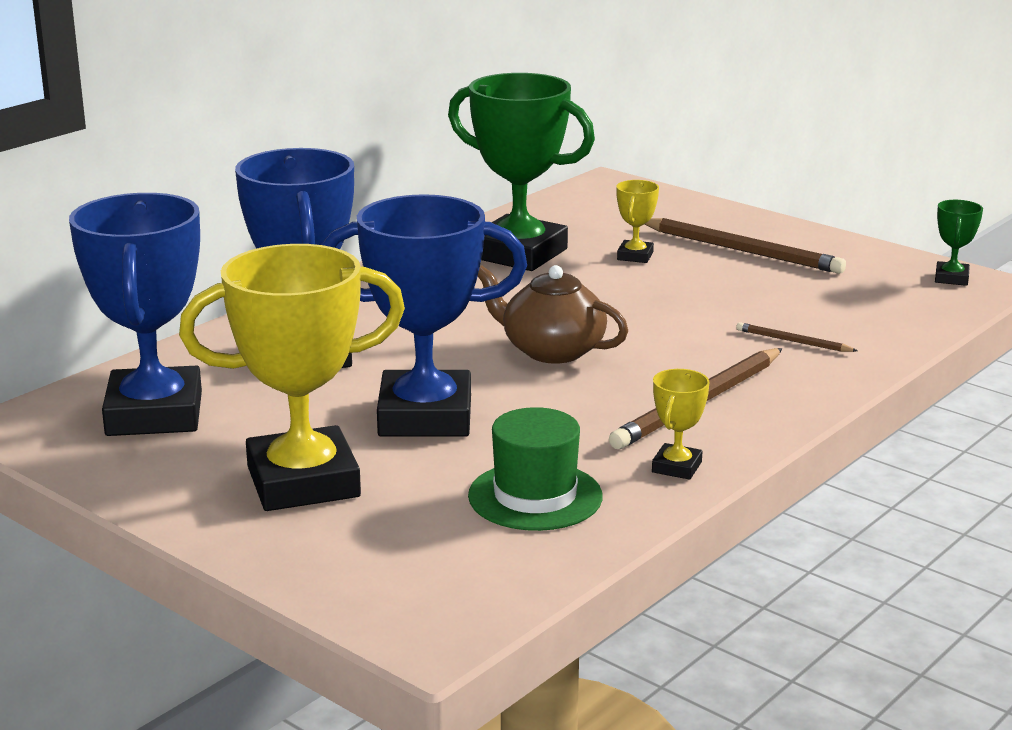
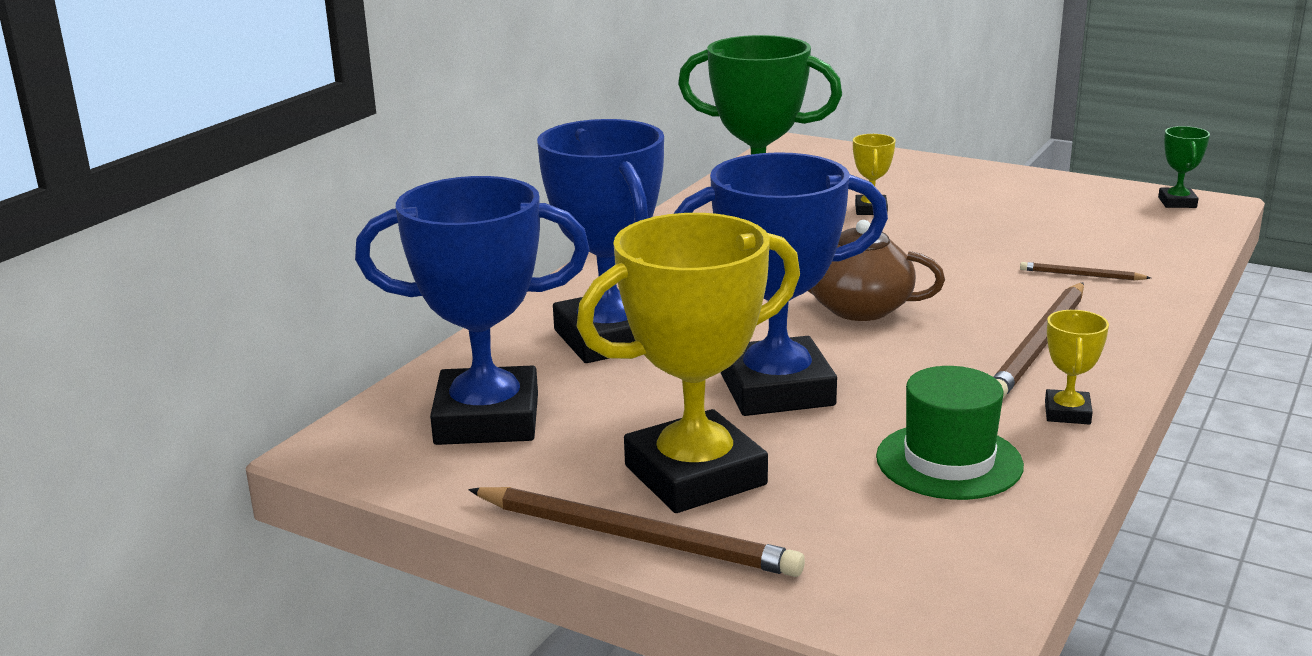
camera: 10 degrees left, 0 degrees up
(154, 414) = (487, 419): blue trophy -> blue trophy turned 75 degrees counterclockwise
(742, 250) = (967, 195): brown pencil -> brown pencil (636, 537)

